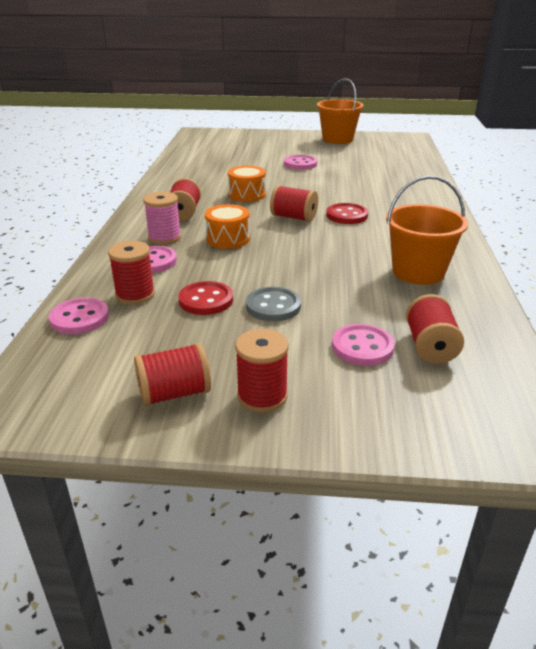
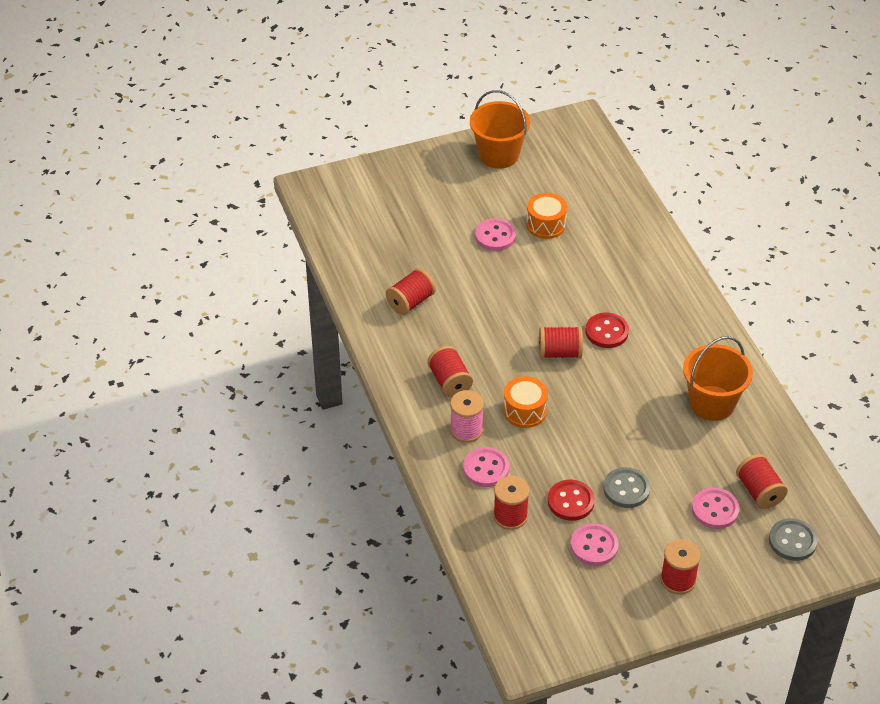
camera: 25 degrees left, 15 degrees up
(79, 318) = (492, 558): pink button -> pink button (594, 546)
(174, 393) = (622, 599): red spool -> red spool (411, 302)
(247, 195) = (485, 324): orange drum -> orange drum (546, 224)
(449, 403) = (792, 541): none -> grey button

